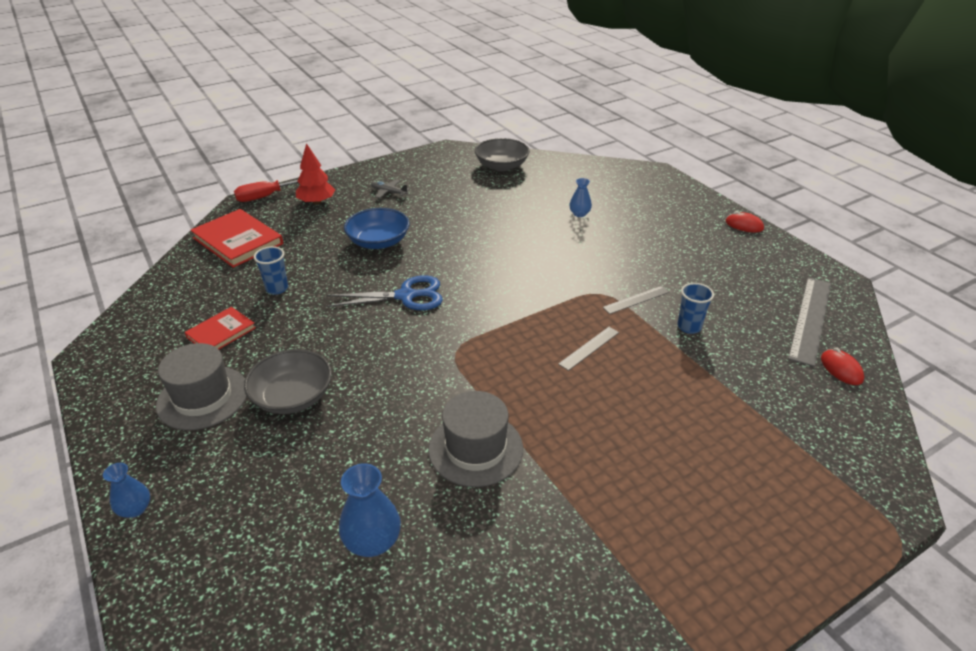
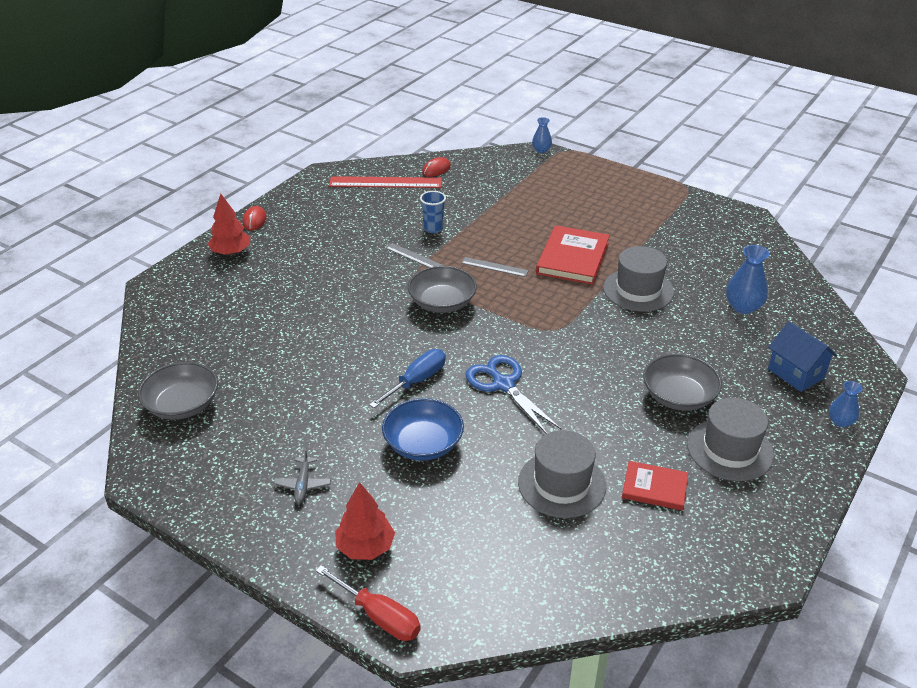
camera: 115 degrees left, 0 degrees up
(228, 517) = (796, 373): none -> blue house
(238, 241) = (502, 577): red book -> red book (573, 258)
(277, 289) = (561, 484): blue cup -> grey hat
(448, 255) = (417, 381): none -> blue screwdriver
(546, 296) = (442, 303): none -> grey bowl
(579, 214) = (280, 316): blue vase -> blue vase (541, 150)
(690, 207) = (231, 252): none -> red tree
(810, 319) = (385, 182): grey ruler -> red ruler

